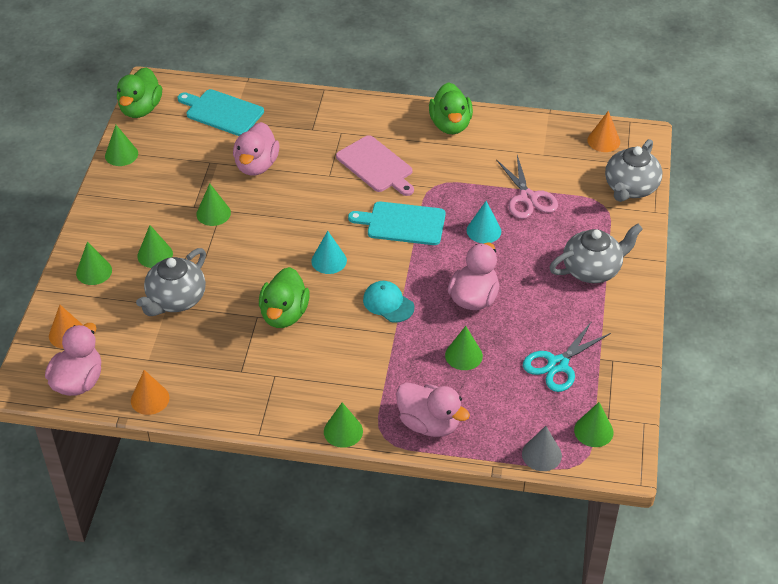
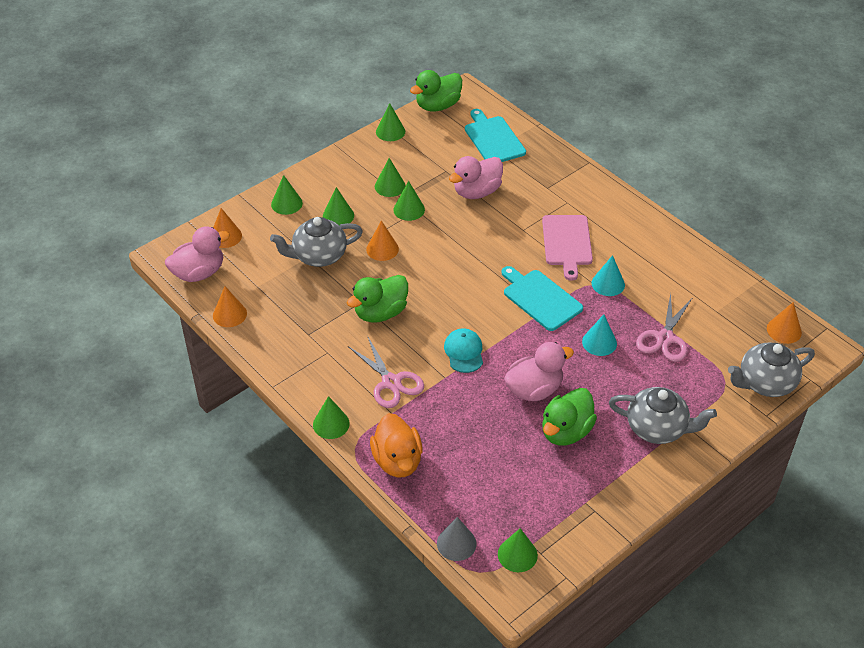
camera: 40 degrees right, 0 degrees up
(227, 260) = (382, 249): none -> orange cone
(329, 260) = (454, 293): turquoise cone -> turquoise cone (608, 284)
(356, 365) = (391, 382): none -> pink scissors
(429, 423) = (397, 461): pink duck -> orange duck
(450, 125) = (662, 244): green duck -> green duck (566, 431)
(463, 355) = (479, 427): green cone -> green cone (390, 186)
(557, 364) = (545, 484): turquoise scissors -> none

